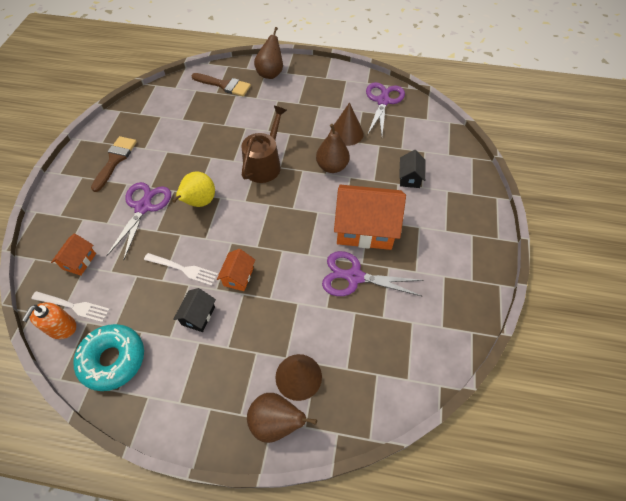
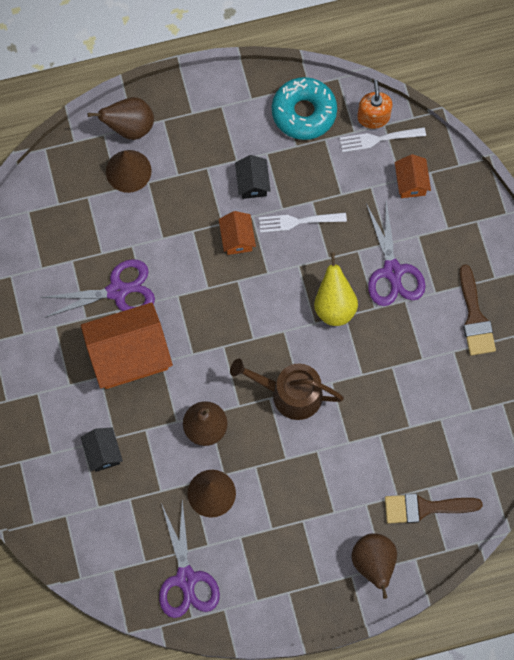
camera: 155 degrees right, 15 degrees up
(264, 164) = (290, 393): brown watering can -> brown watering can turned 105 degrees clockwise

